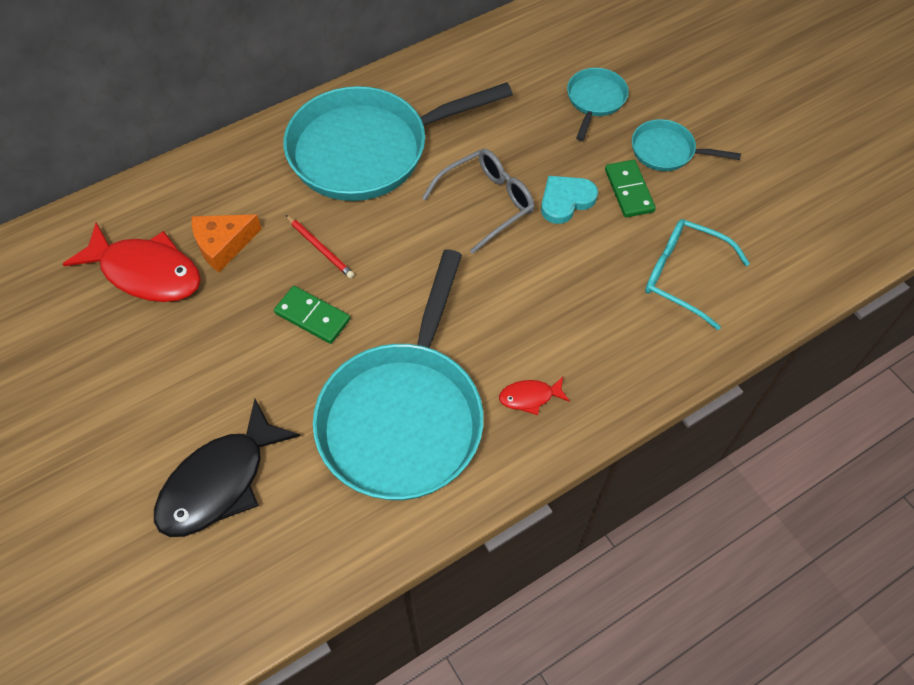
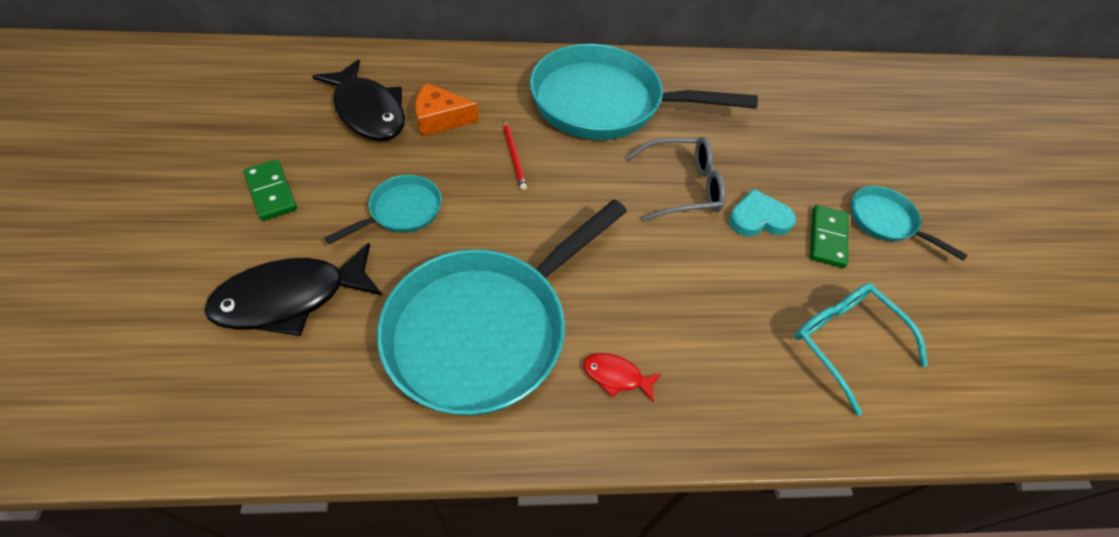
camera: 25 degrees right, 5 degrees down
(146, 272) = (368, 111): red fish -> black fish
(312, 316) = (469, 205): green domino -> green domino (271, 192)
(595, 100) = (834, 150): turquoise pan -> turquoise pan (402, 211)

